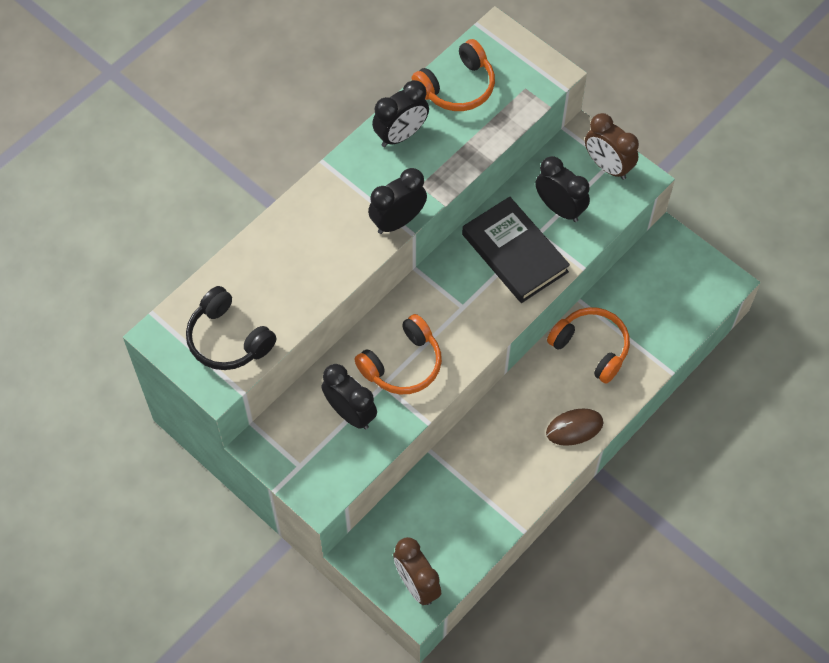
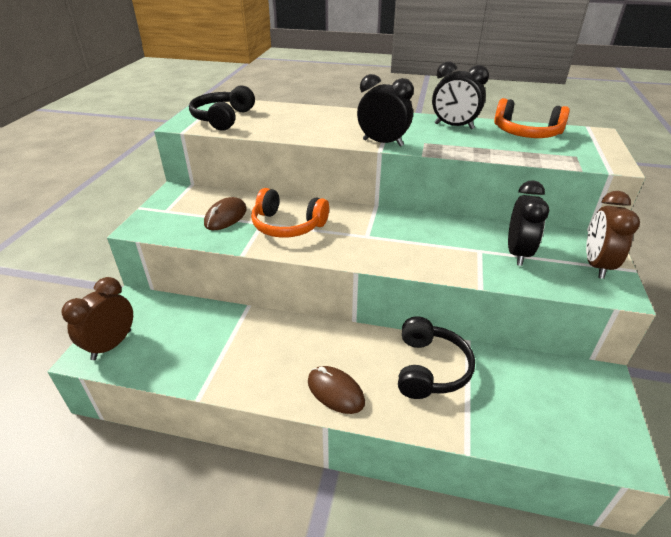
camera: 60 degrees right, 25 degrees down
(350, 413) = (225, 217): black clock -> brown mouse
(514, 253) = (445, 244): black book -> none
(591, 348) = (430, 368): orange headphones -> black headphones

